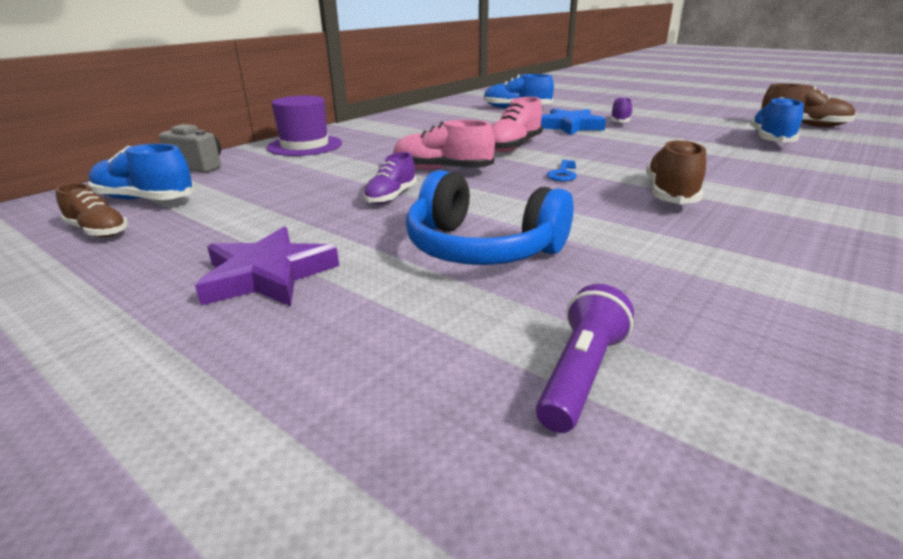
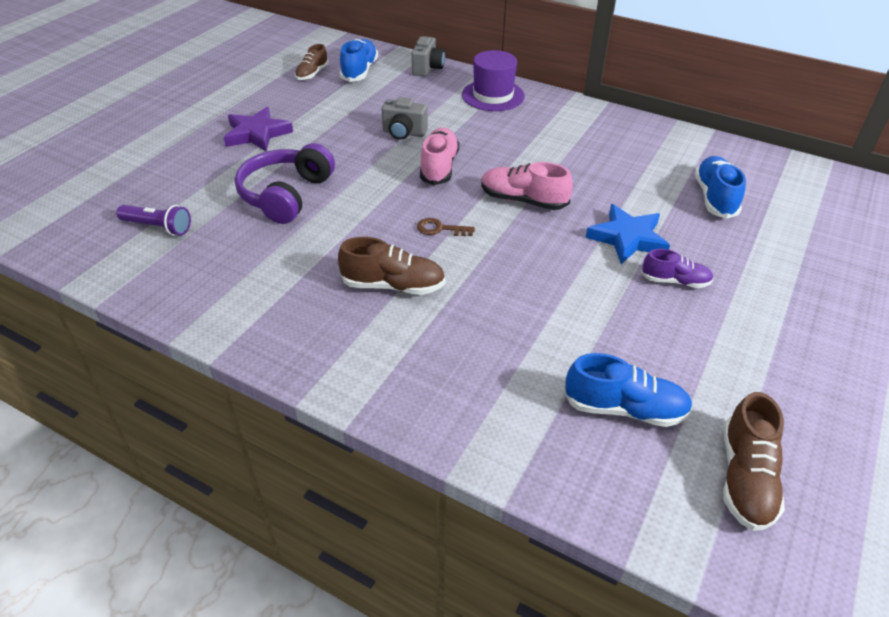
camera: 80 degrees right, 15 degrees up
(354, 181) = (404, 133): none -> grey camera
(391, 197) = (373, 152): purple shoe -> none
(481, 248) = (286, 195): blue headphones -> purple headphones
(563, 173) = (440, 229): blue key -> brown key

